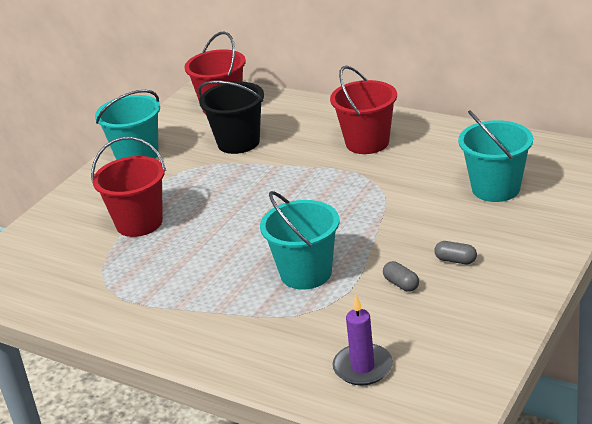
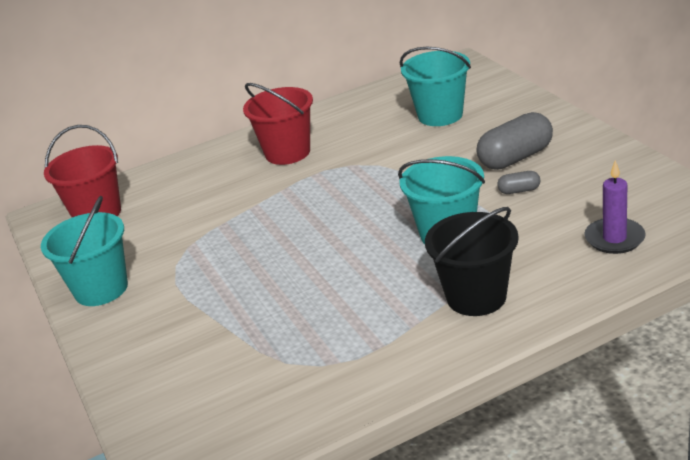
camera: 55 degrees left, 0 degrees up
(139, 223) = (232, 316): red bucket -> none
(238, 142) = (179, 219): black bucket -> black bucket (476, 297)
(455, 260) = (515, 158): grey capsule -> grey capsule, size x2.11

